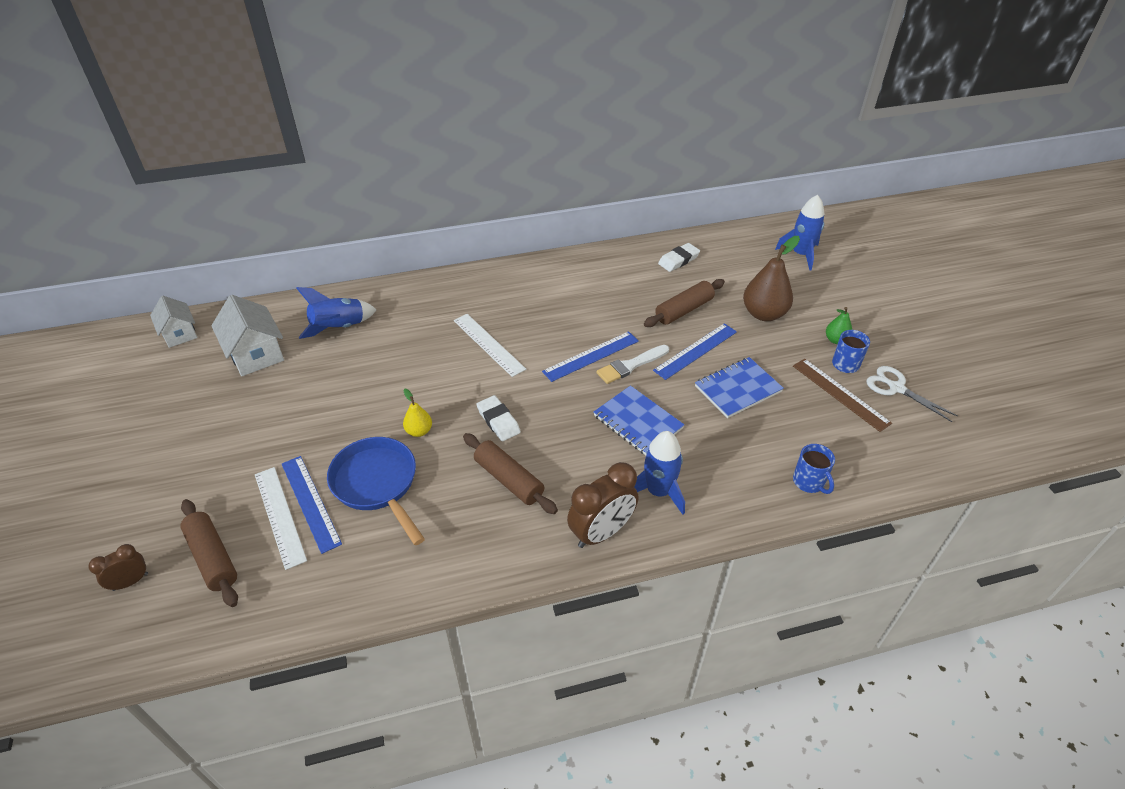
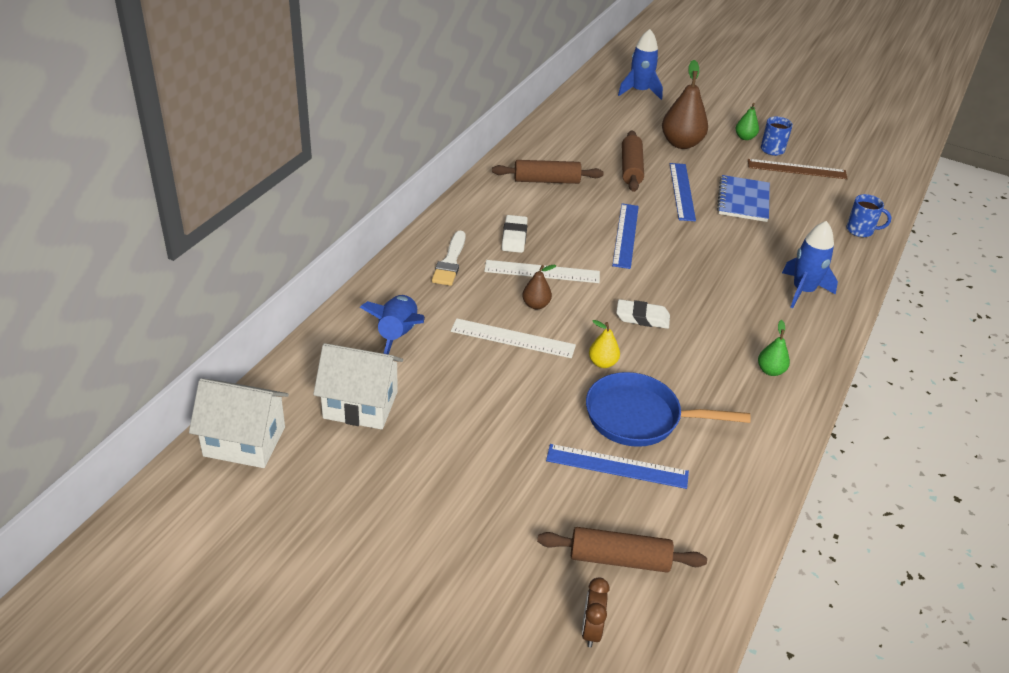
camera: 50 degrees left, 5 degrees down
(179, 334) = (244, 441): white house -> white house, size x1.51
(279, 516) = (612, 493): white ruler -> white ruler (513, 338)
(446, 363) = (536, 305): none -> brown pear
(509, 479) = (714, 348): brown rolling pin -> brown rolling pin (546, 180)
(520, 528) = (770, 371): none -> green pear
(601, 532) = (815, 337): brown clock -> none
(630, 365) = (660, 225): white brush -> white brush (450, 262)
(637, 422) = (724, 258): blue notebook -> none
(678, 260) = (570, 135): white eraser -> white eraser (514, 237)
(896, 388) = (816, 148): white scissors -> none

